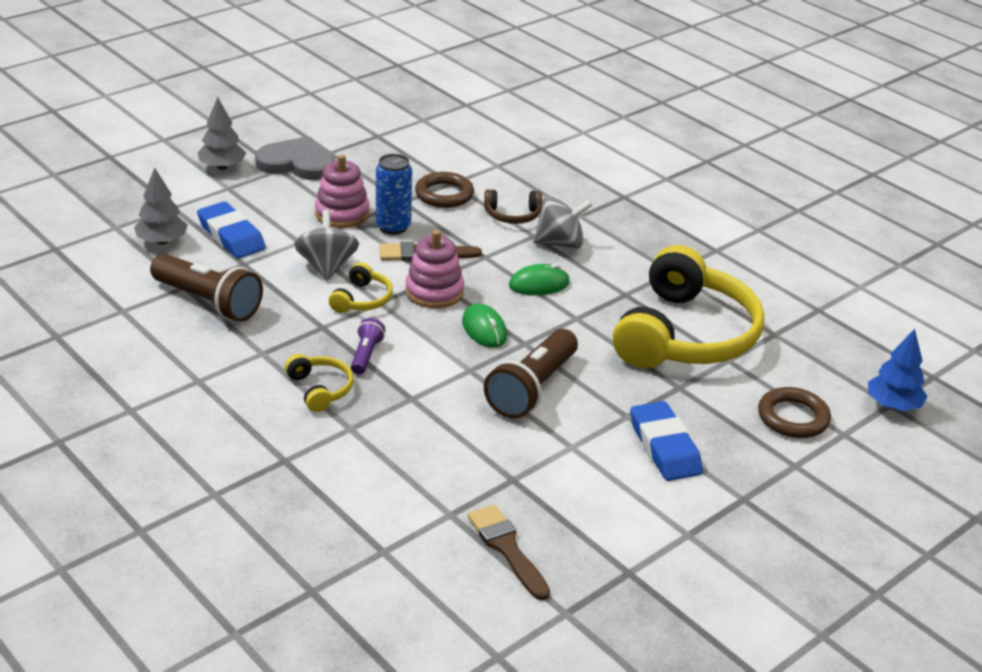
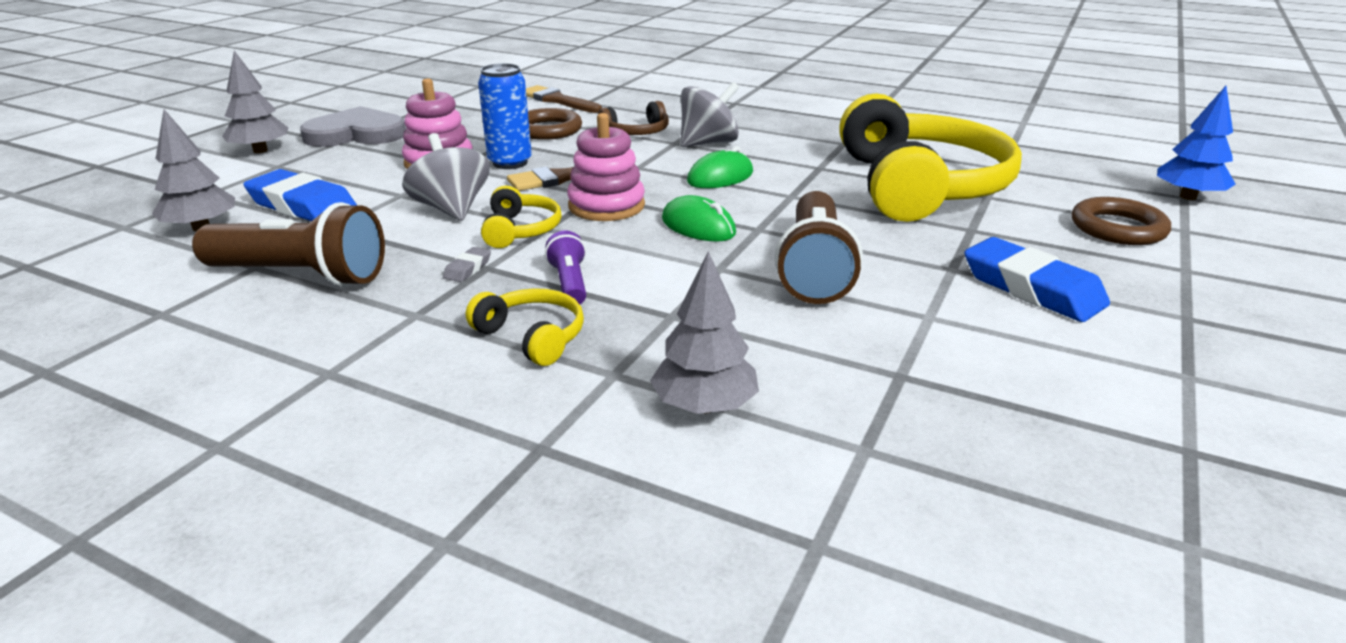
camera: 20 degrees left, 5 degrees down
(310, 324) = (467, 268): none -> grey eraser
(385, 463) = (704, 406): none -> grey tree
(507, 548) = (996, 473): brown brush -> brown brush (558, 100)

